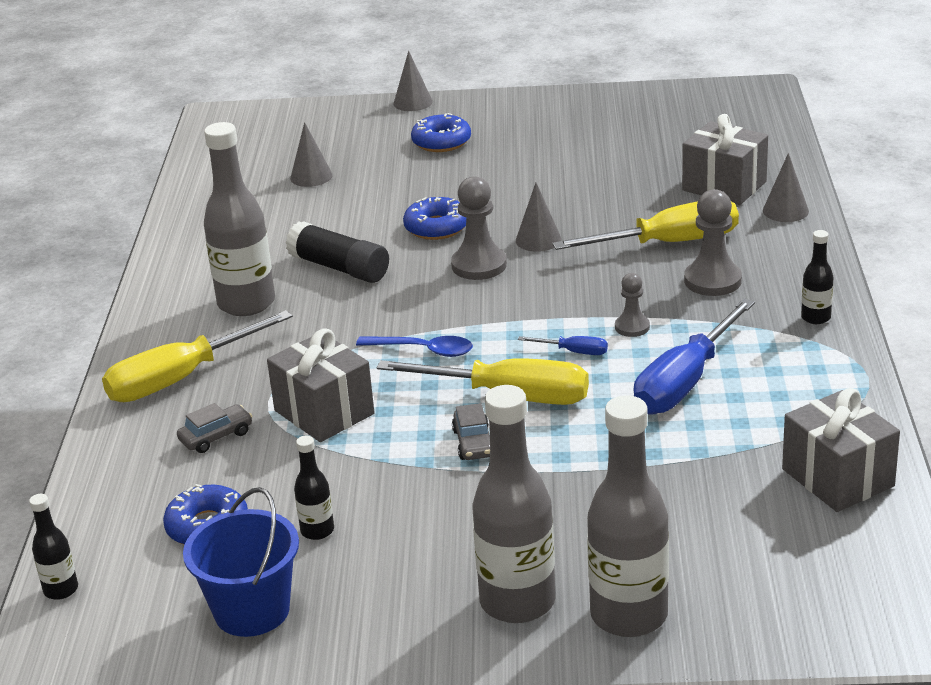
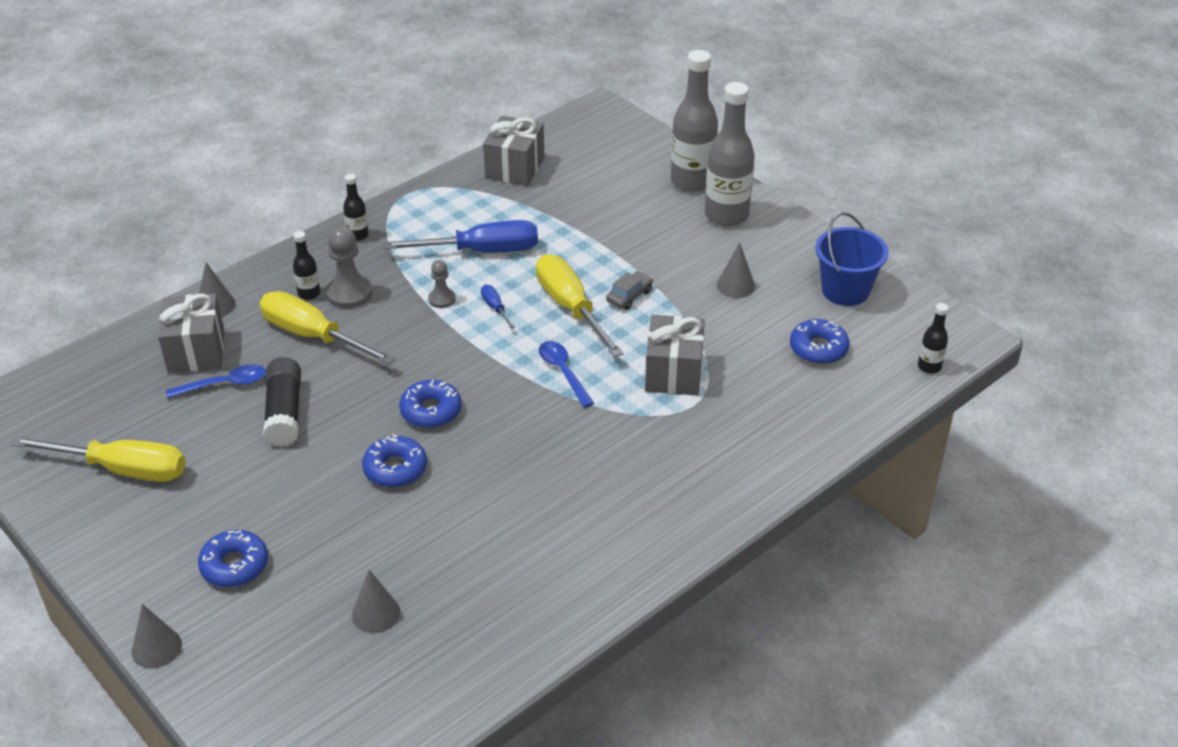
camera: 135 degrees left, 10 degrees up
(180, 379) = (722, 465): yellow screwdriver -> yellow screwdriver (123, 469)
(216, 436) = (750, 403): grey car -> none
(246, 303) = (604, 501): grey bottle -> none
(317, 531) = (767, 307): black bottle -> black bottle (309, 293)
(339, 268) = (506, 484): black glue stick -> black glue stick (284, 413)
(479, 265) = (431, 411): grey pawn -> blue donut
(538, 239) = (365, 402): grey cone -> grey cone (735, 285)
(657, 187) = (224, 384): none -> blue spoon

